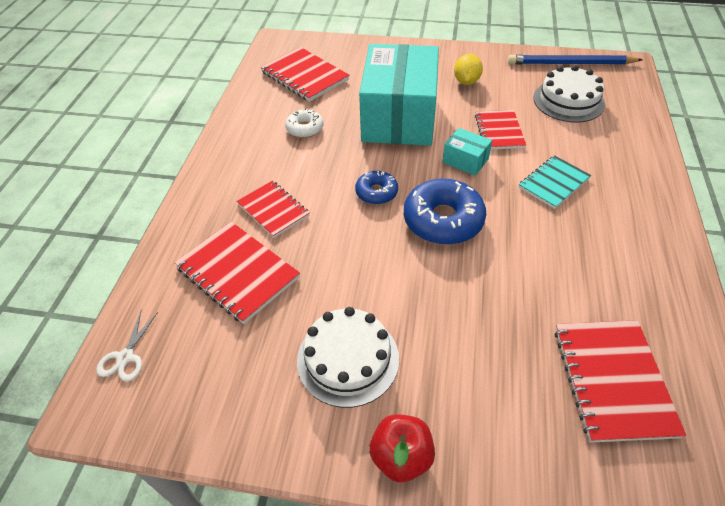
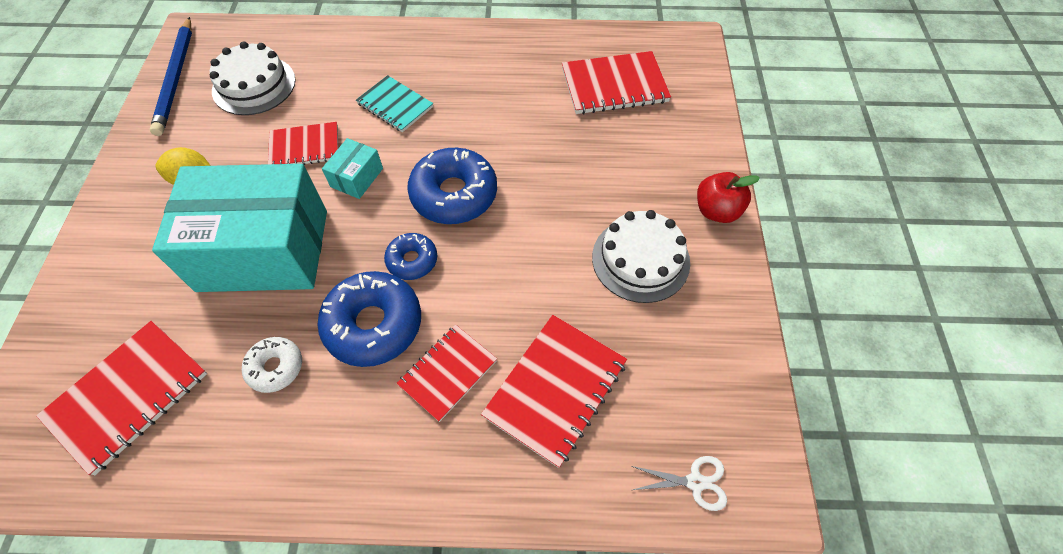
camera: 100 degrees left, 10 degrees up
(324, 172) = (373, 324): none -> blue donut

